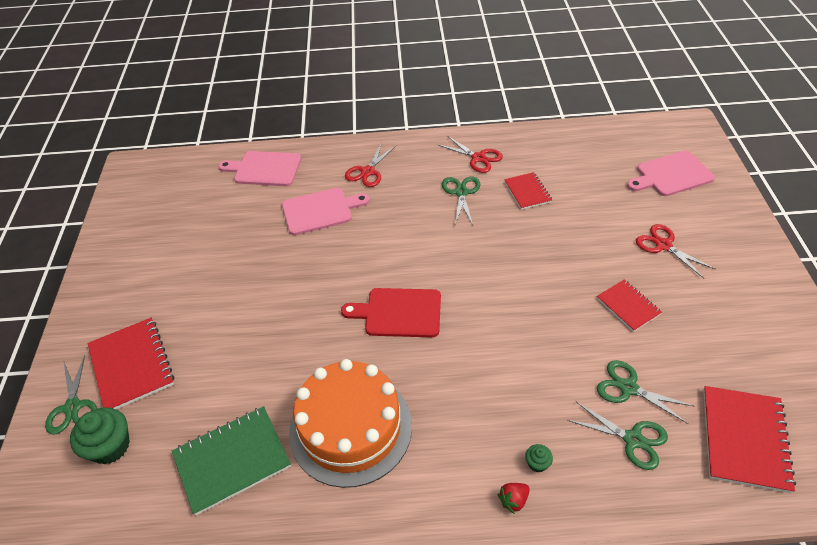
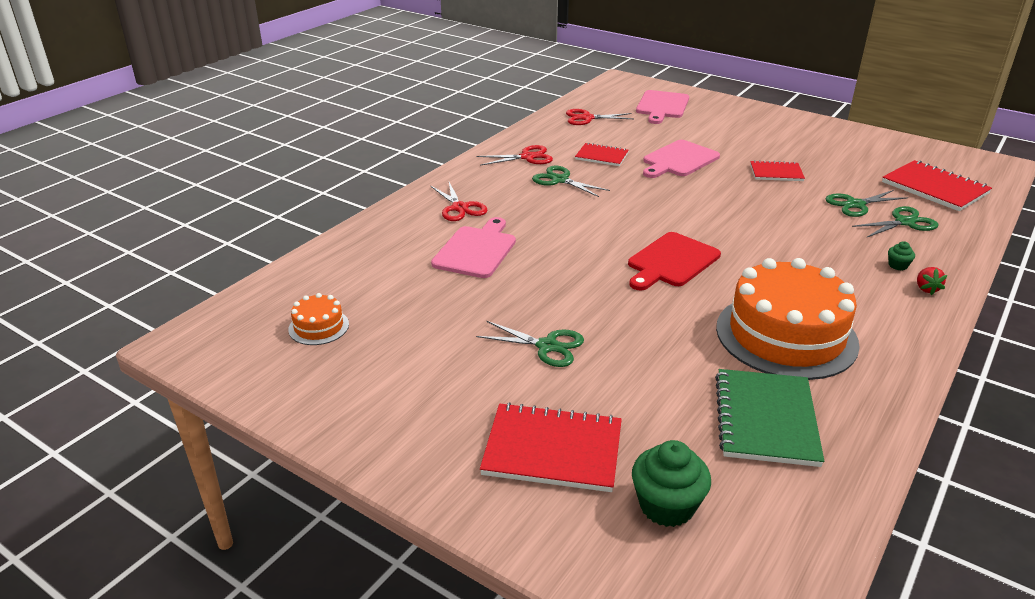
camera: 55 degrees left, 15 degrees down
(73, 407) = (570, 522): green scissors -> green scissors (547, 346)
(181, 201) = (318, 327): none -> orange cake
(264, 169) = (356, 257): pink cutting board -> pink cutting board (679, 160)
(663, 245) = (730, 138): red scissors -> red scissors (587, 118)

